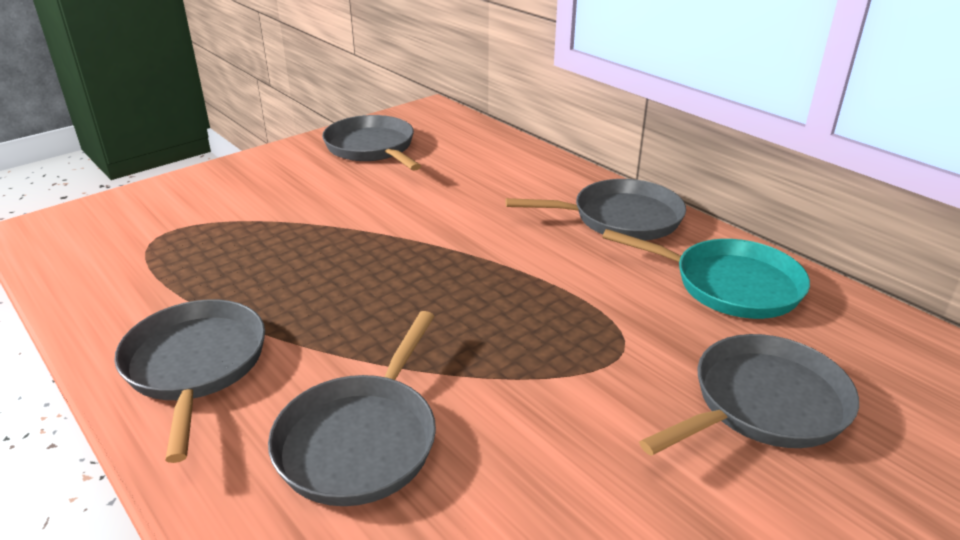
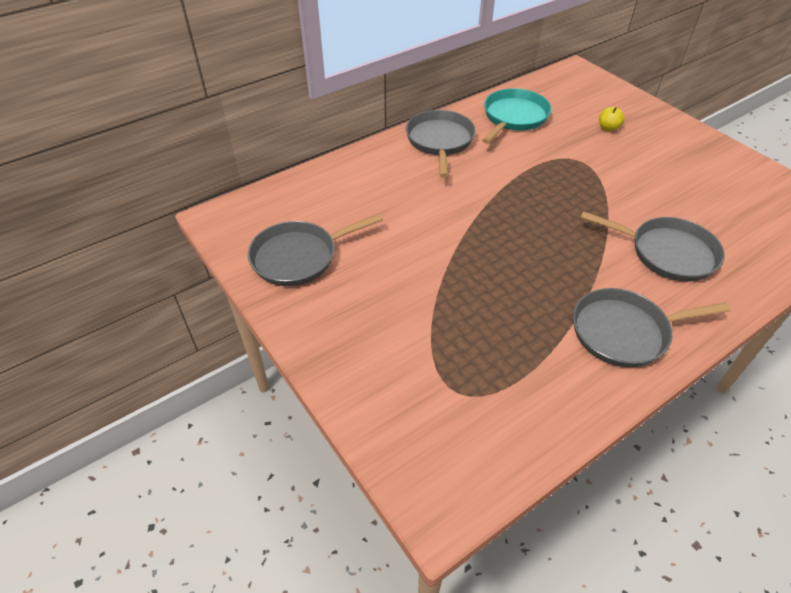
camera: 85 degrees left, 15 degrees up
(763, 404) = (608, 128): grey pan -> yellow apple

